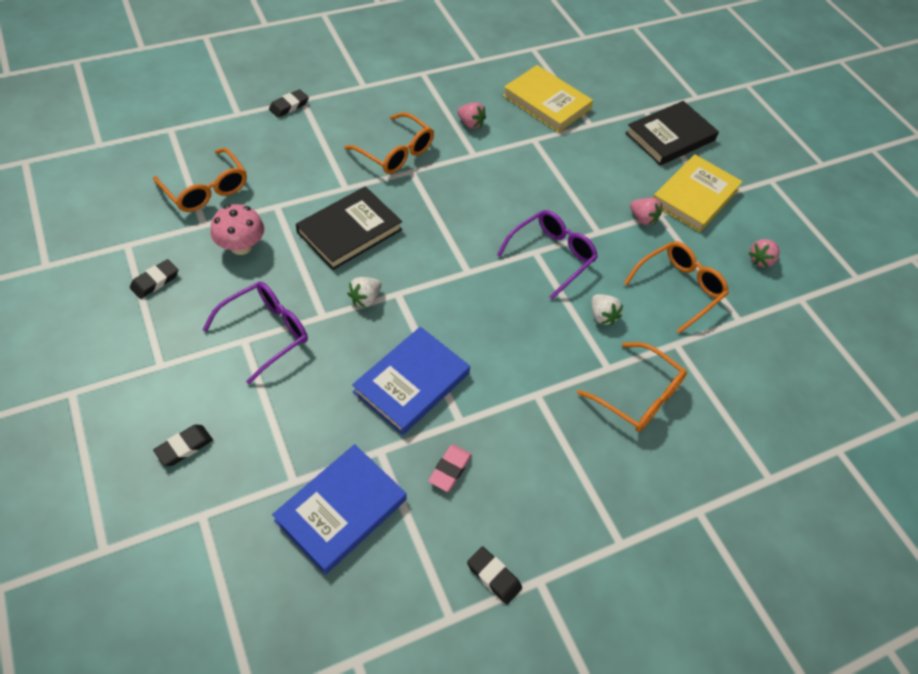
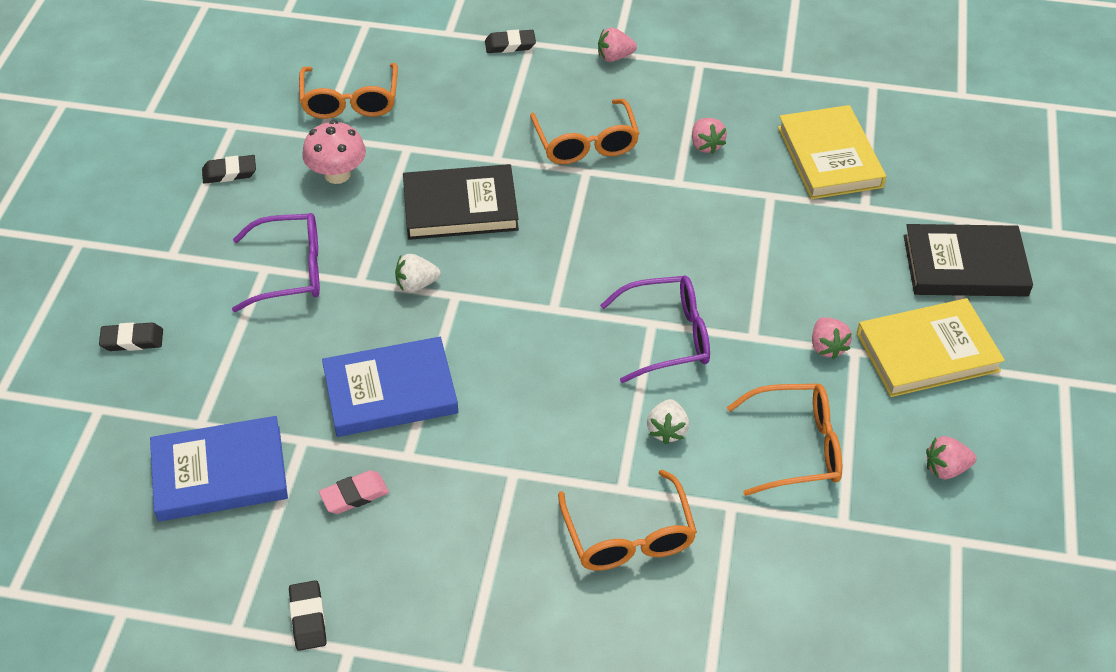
camera: 40 degrees right, 5 degrees down
(366, 88) = (614, 57): none -> pink strawberry

